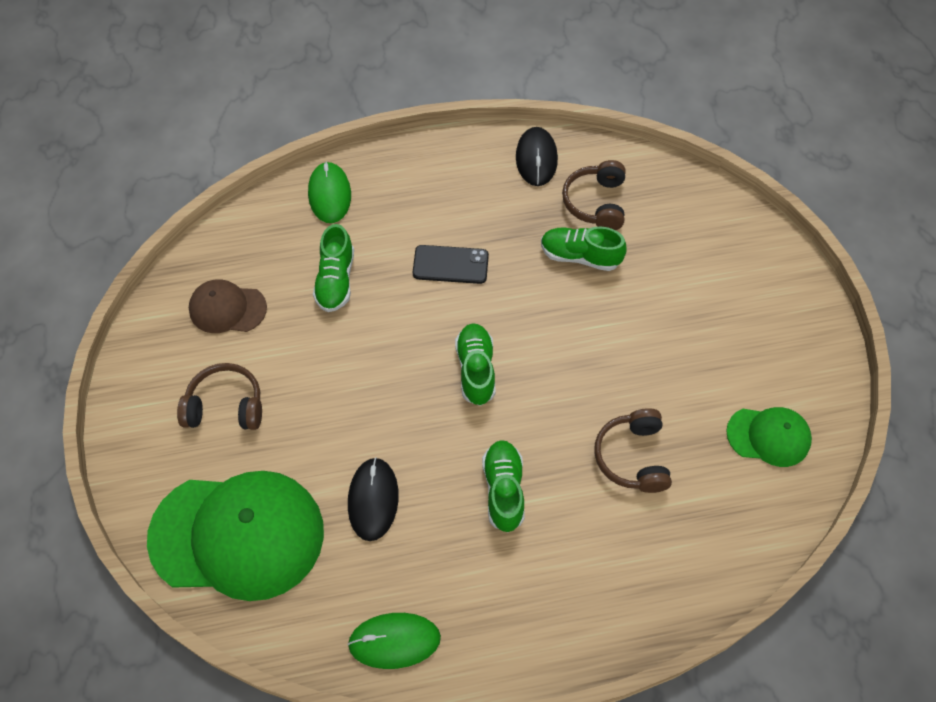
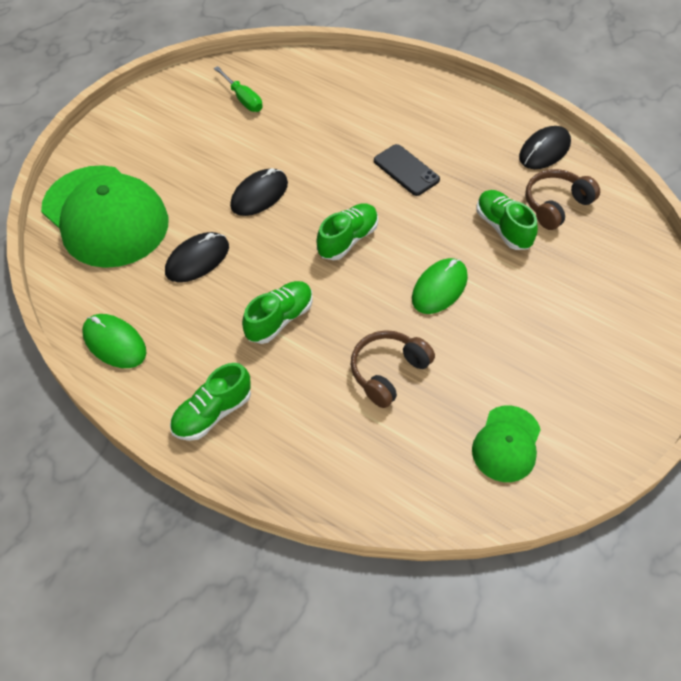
camera: 45 degrees right, 5 degrees down
(225, 406) = (180, 147): brown headphones -> none
(227, 308) = (243, 99): brown cap -> green screwdriver
(329, 194) = (377, 81): green mouse -> green mouse (439, 288)
(336, 280) = (323, 128): green shoe -> green shoe (212, 413)
(354, 392) = (259, 195): none -> black mouse
(769, 436) = (506, 444): green cap -> green cap turned 60 degrees clockwise

